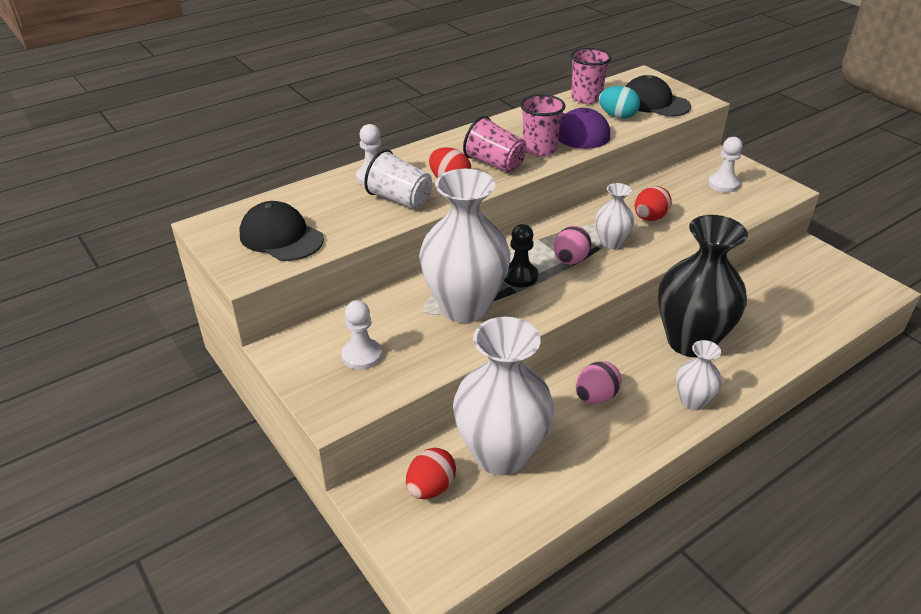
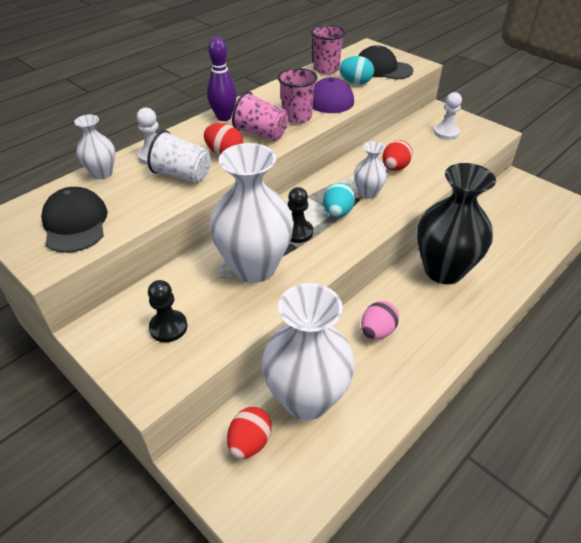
camera: 10 degrees left, 5 degrees up
(281, 237) = (75, 223): black cap -> black cap turned 45 degrees clockwise
(362, 355) = (168, 327): white pawn -> black pawn
(456, 143) = (224, 117): none -> purple bowling pin
(570, 260) = (337, 213): pink egg -> turquoise egg
(692, 401) = (457, 324): white vase -> white vase (102, 173)

